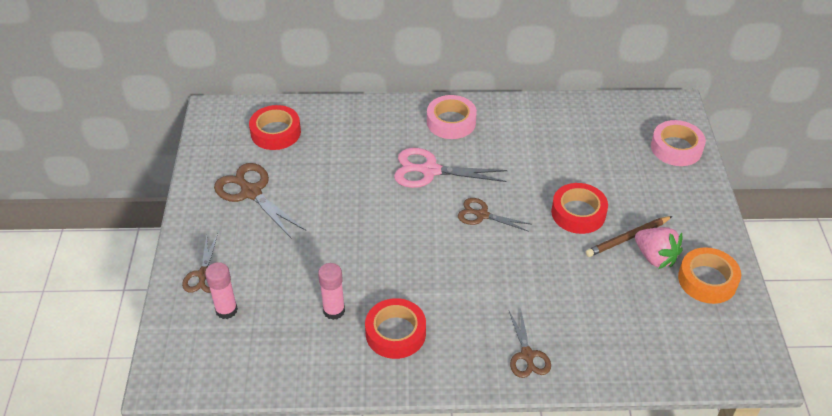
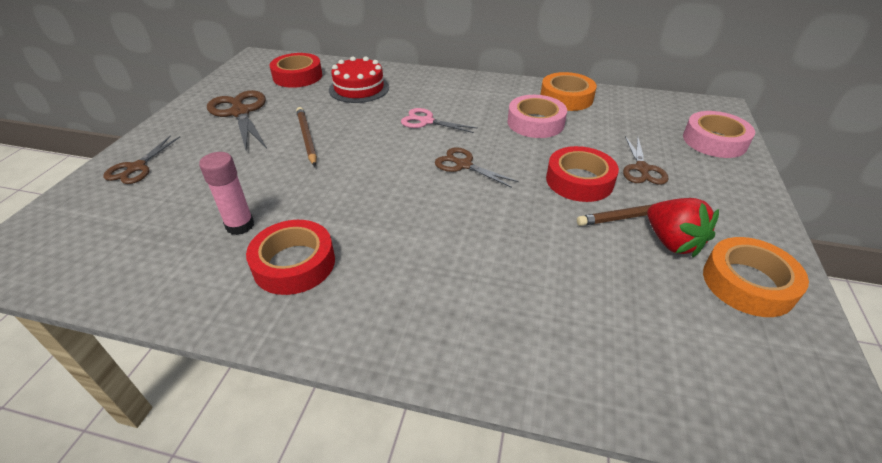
camera: 15 degrees right, 5 degrees down
(226, 310) = (128, 203): pink glue stick -> none
(333, 211) = (307, 138): none -> brown pencil
(346, 139) = (359, 88): none -> red cake
(430, 170) = (426, 121): pink scissors -> pink scissors, size x0.63
(451, 122) = (467, 90): pink tape -> pink tape (535, 123)
(527, 355) = (453, 328): brown scissors -> brown scissors (642, 169)
(544, 116) = (566, 98): none -> orange tape
(655, 257) = (672, 242): pink strawberry -> red strawberry

